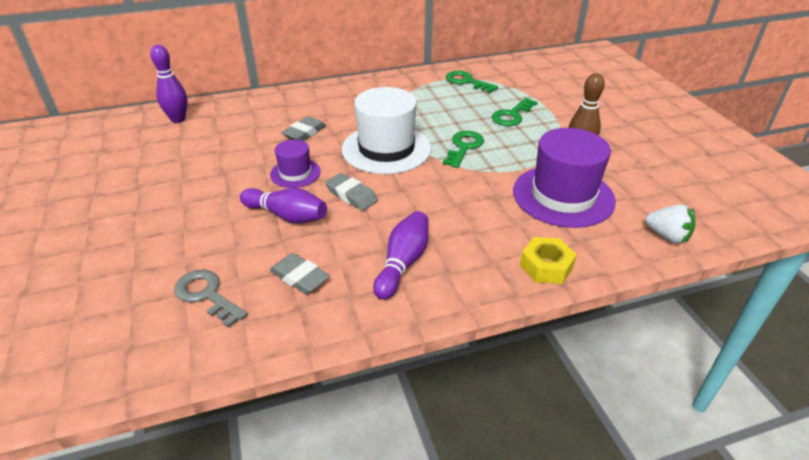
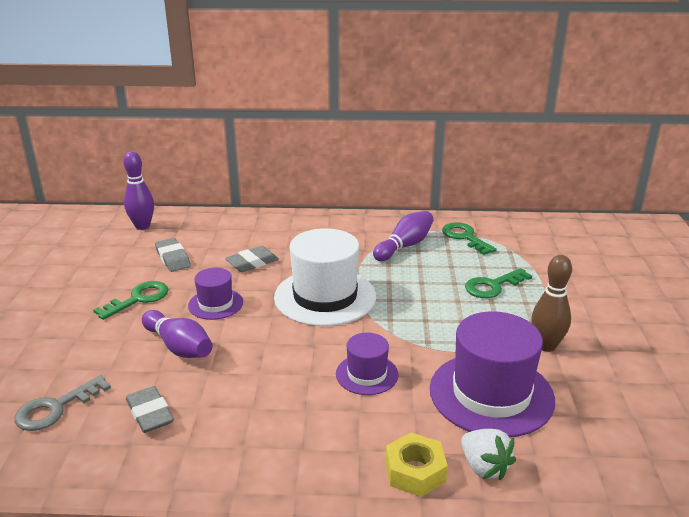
camera: 20 degrees right, 10 degrees down
(206, 295) = (55, 408): grey key -> grey key turned 105 degrees counterclockwise
(351, 195) = (256, 339): grey eraser -> grey eraser (173, 258)
(403, 263) = (260, 426): purple bowling pin -> purple bowling pin (404, 246)
(461, 202) = (367, 374): none -> purple hat
(464, 147) = (412, 312): green key -> green key (138, 299)
(667, 236) = (591, 475): white strawberry -> white strawberry (484, 467)

